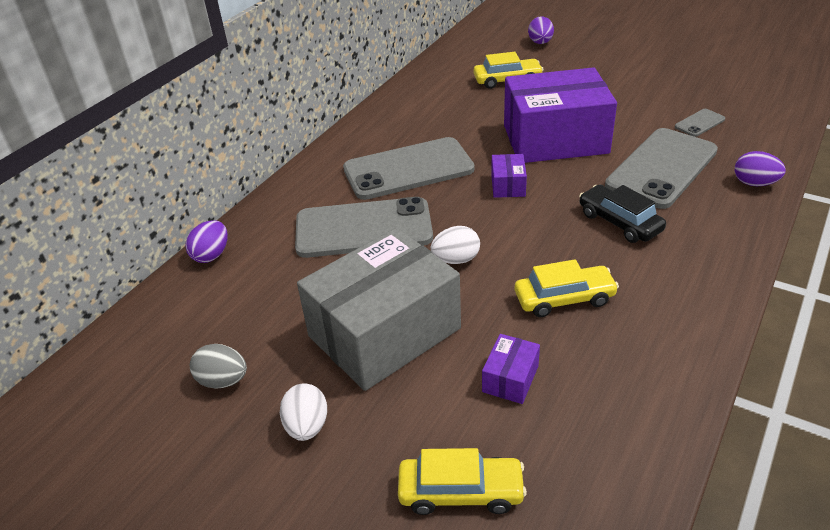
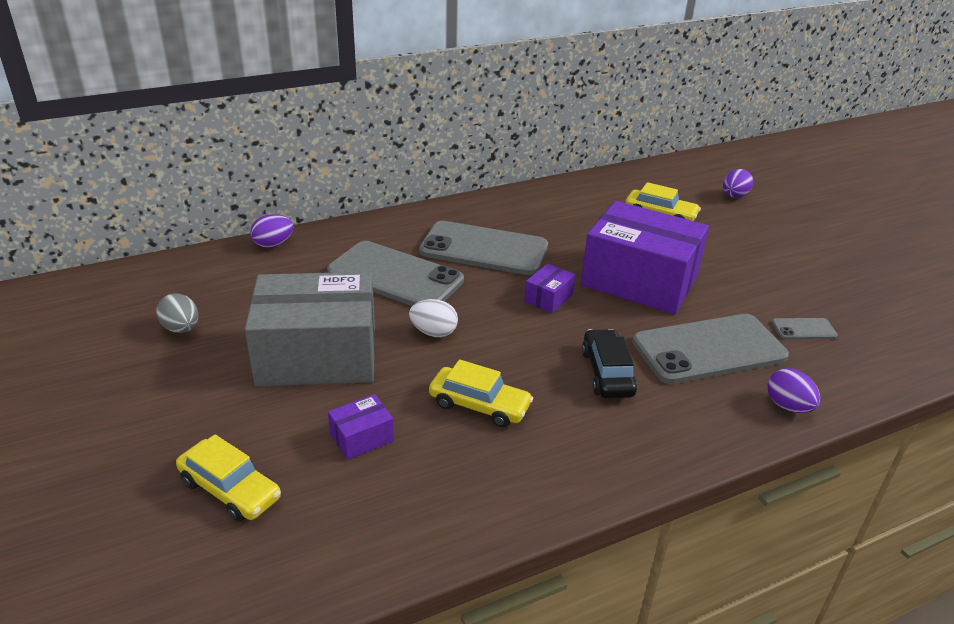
camera: 30 degrees right, 5 degrees down
(307, 426) = (193, 387): white egg -> none

